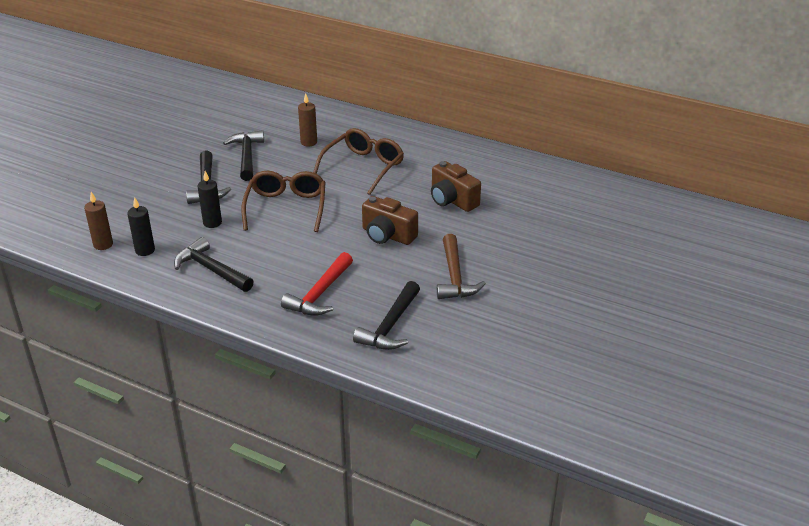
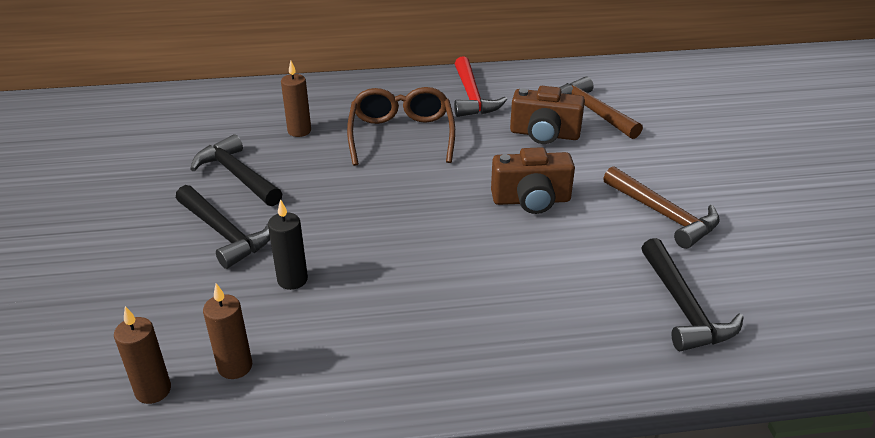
camera: 35 degrees left, 0 degrees up
(145, 250) = (235, 367): black candle -> brown candle
(211, 270) = (371, 347): black hammer -> none
(286, 207) = (368, 218): brown glasses -> none
(320, 293) = (552, 308): red hammer -> red hammer (472, 96)
(506, 198) = (592, 111): none -> brown hammer

